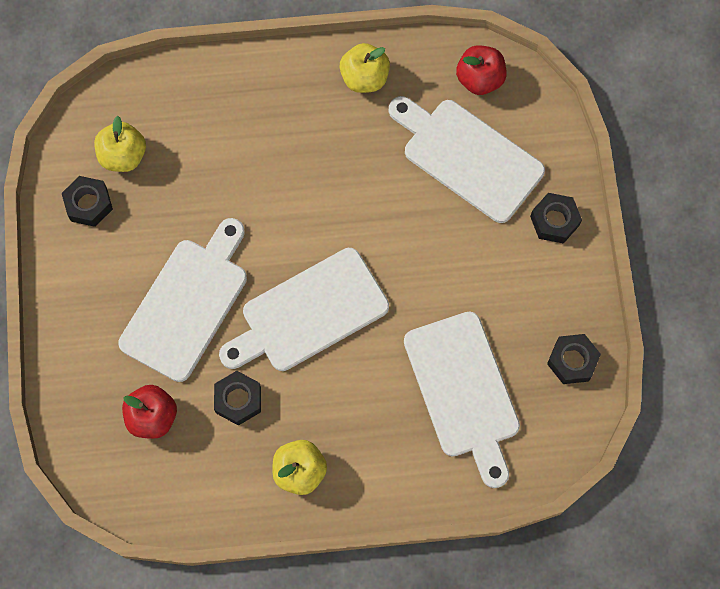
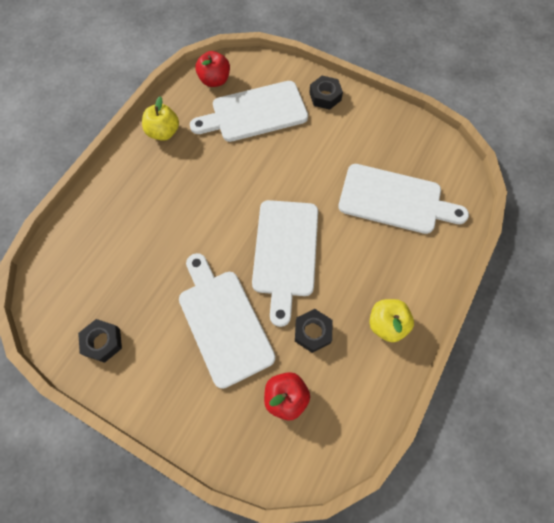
camera: 55 degrees left, 5 degrees down
(123, 156) = (89, 297): yellow apple -> none
(572, 361) = (413, 137): black nut -> none

